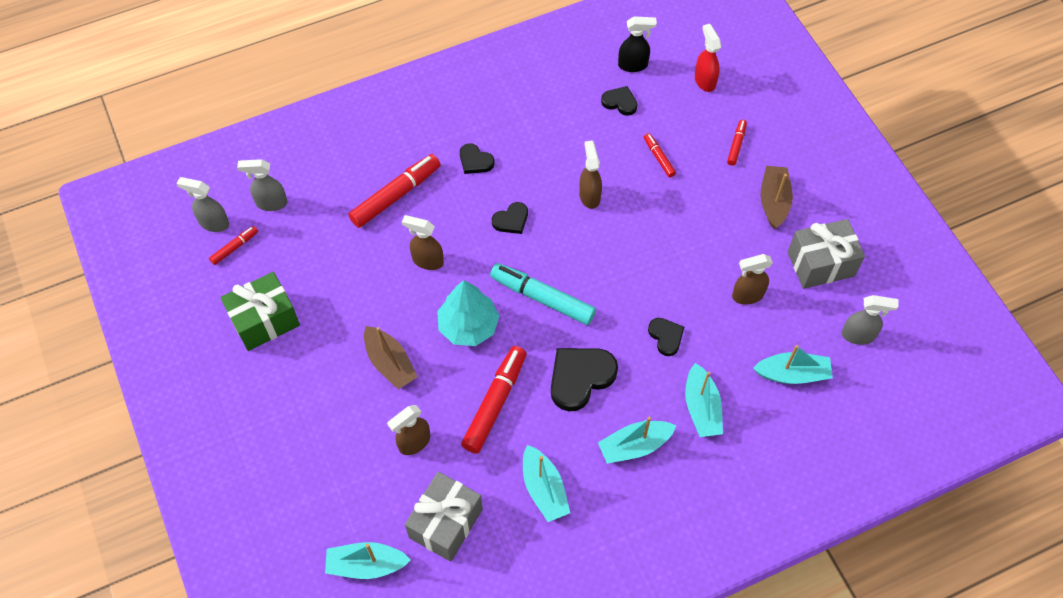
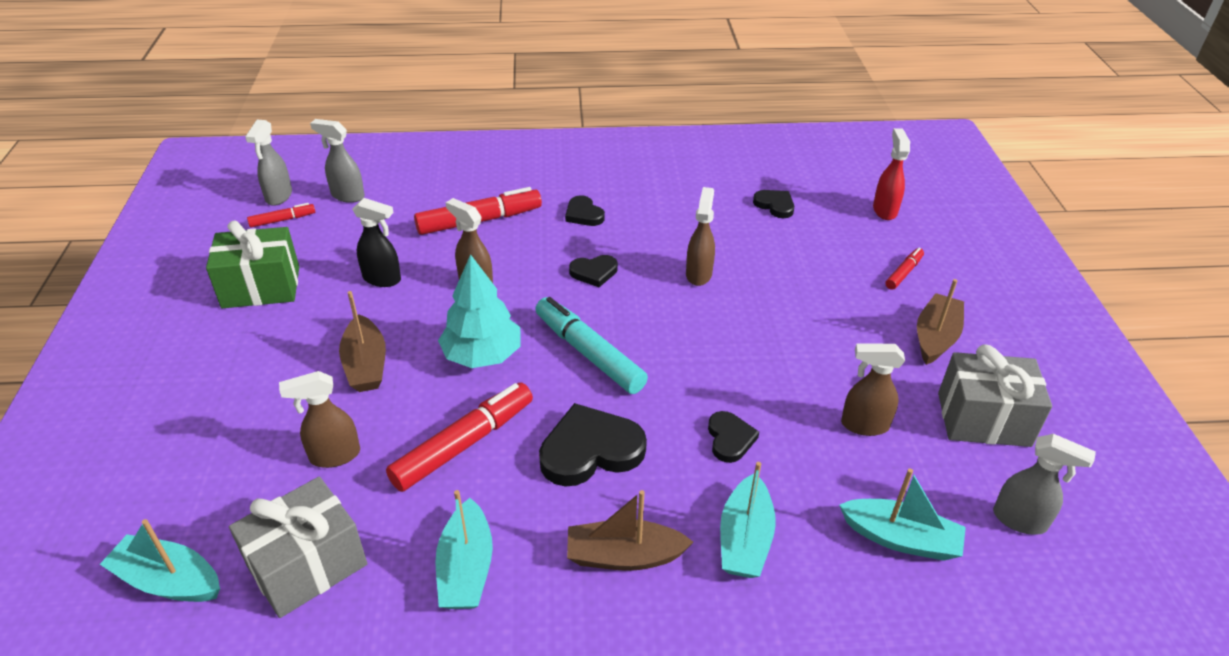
camera: 20 degrees right, 20 degrees down
(213, 223) = (278, 197): grey spray bottle -> grey spray bottle turned 120 degrees counterclockwise
(633, 65) = (804, 180): black spray bottle -> black spray bottle (382, 279)
(634, 446) = (624, 556): turquoise boat -> brown boat
(659, 158) = (800, 261): red marker -> none

